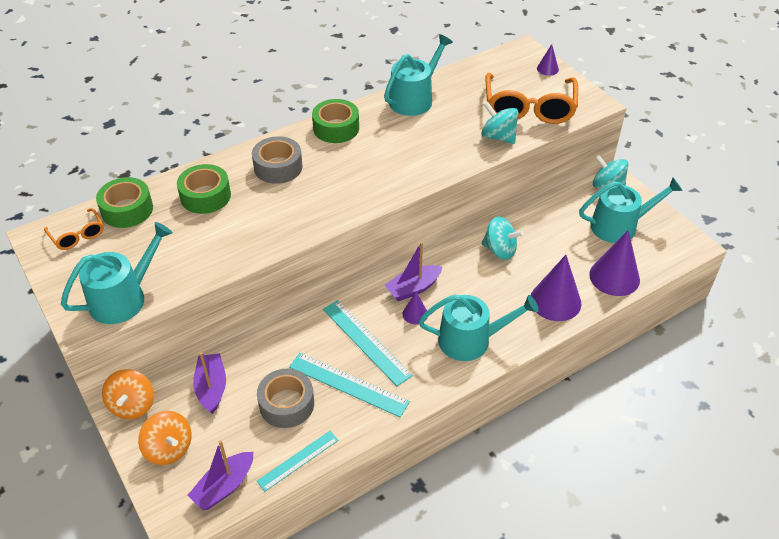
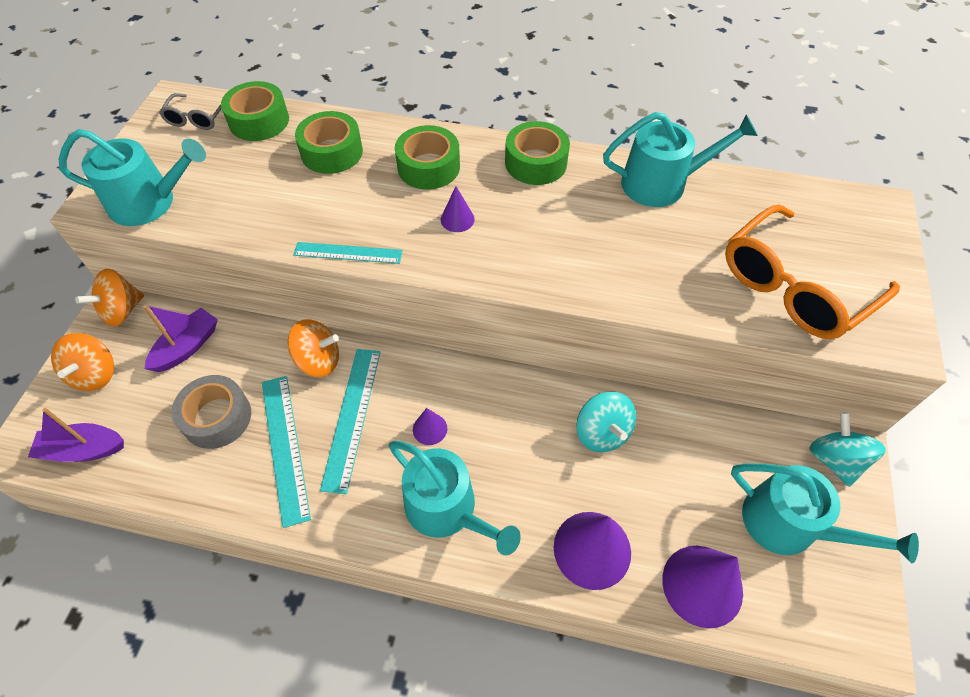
camera: 45 degrees right, 10 degrees up
(78, 235) = (197, 118): orange glasses -> grey glasses
(278, 167) = (428, 167): grey tape -> green tape
(298, 460) = (158, 482): turquoise ruler -> turquoise ruler (348, 253)
(307, 331) = (318, 361): none -> orange spinning top
(413, 288) = (461, 399): purple boat -> none
(498, 137) = (706, 296): turquoise spinning top -> none
(547, 69) = (885, 251): purple cone -> purple cone (457, 219)

